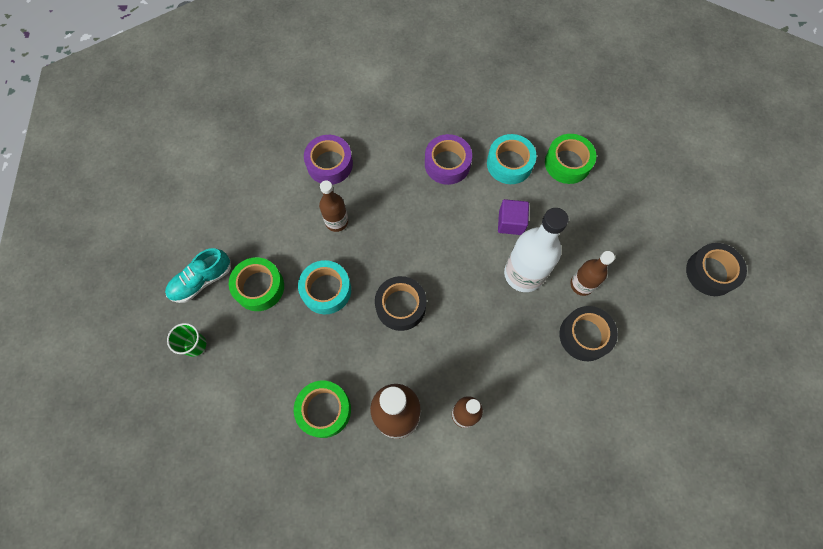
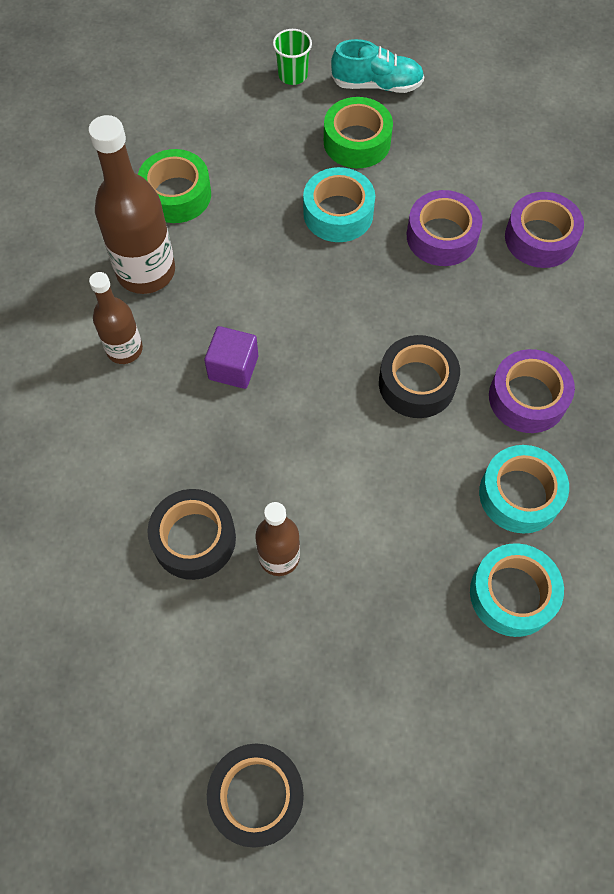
camera: 100 degrees right, 5 degrees down
(201, 281) = (377, 85): turquoise shoe -> turquoise shoe turned 120 degrees clockwise
(336, 222) = (441, 236): brown bottle -> purple tape
(401, 306) = (296, 297): black tape -> black tape (417, 383)
(511, 222) = (407, 472): purple cube -> purple cube (233, 368)
(523, 274) = (314, 472): white bottle -> none
(567, 163) = (512, 594): green tape -> turquoise tape

